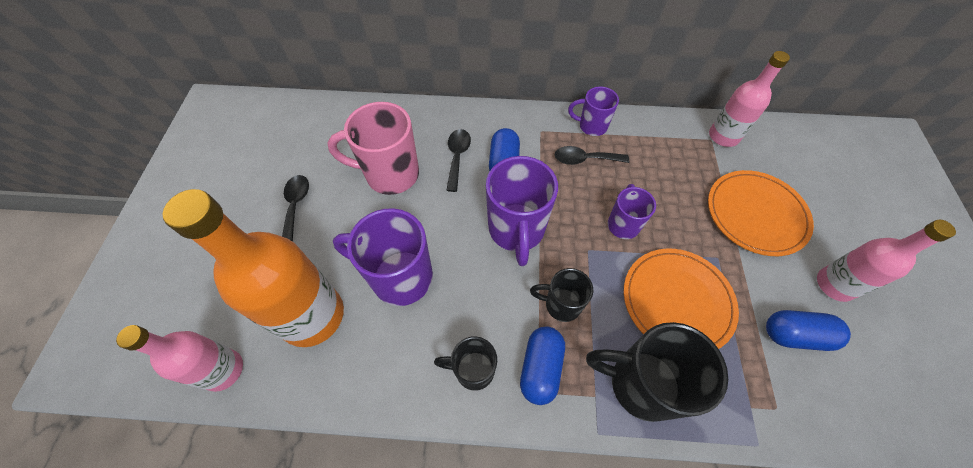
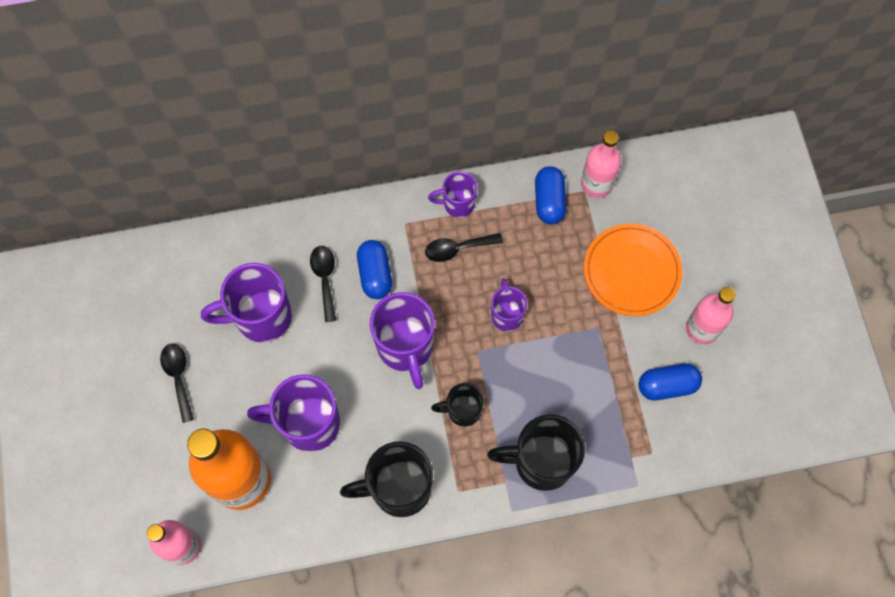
camera: 15 degrees left, 10 degrees up
(390, 174) = (261, 317): pink mug -> purple mug
(473, 370) = (399, 488): black mug -> black mug, size x1.74
(540, 368) = (455, 471): blue capsule -> blue capsule (549, 201)
(677, 301) = (564, 380): orange plate -> none

